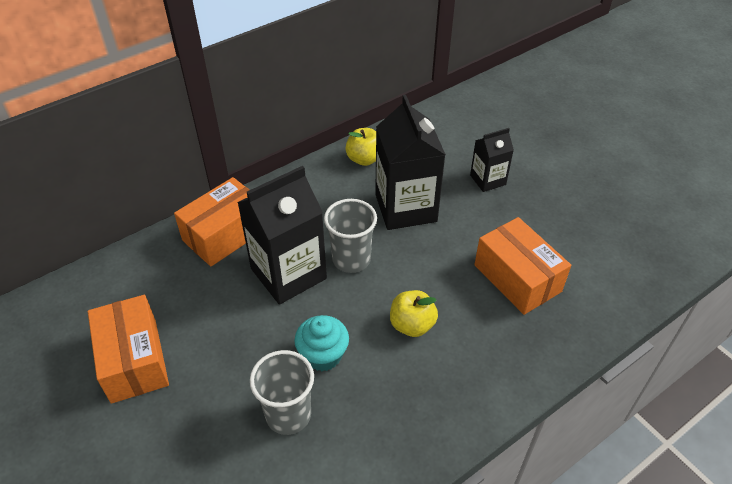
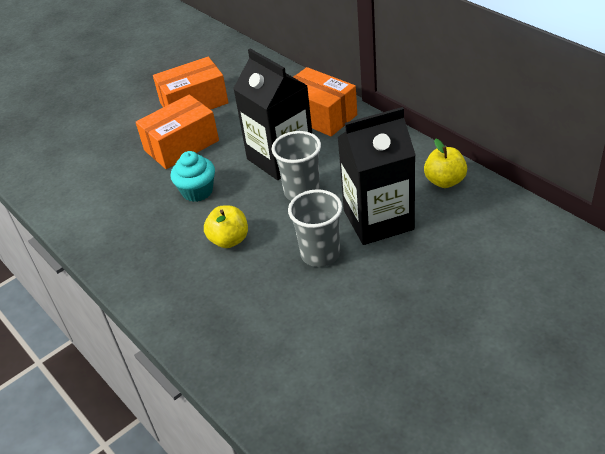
camera: 90 degrees right, 5 degrees down
(288, 415) = (145, 182): grey cup -> grey cup (320, 254)
(488, 180) = (441, 282): black carton -> none
(517, 278) = (292, 313): orange box -> orange box (181, 145)

